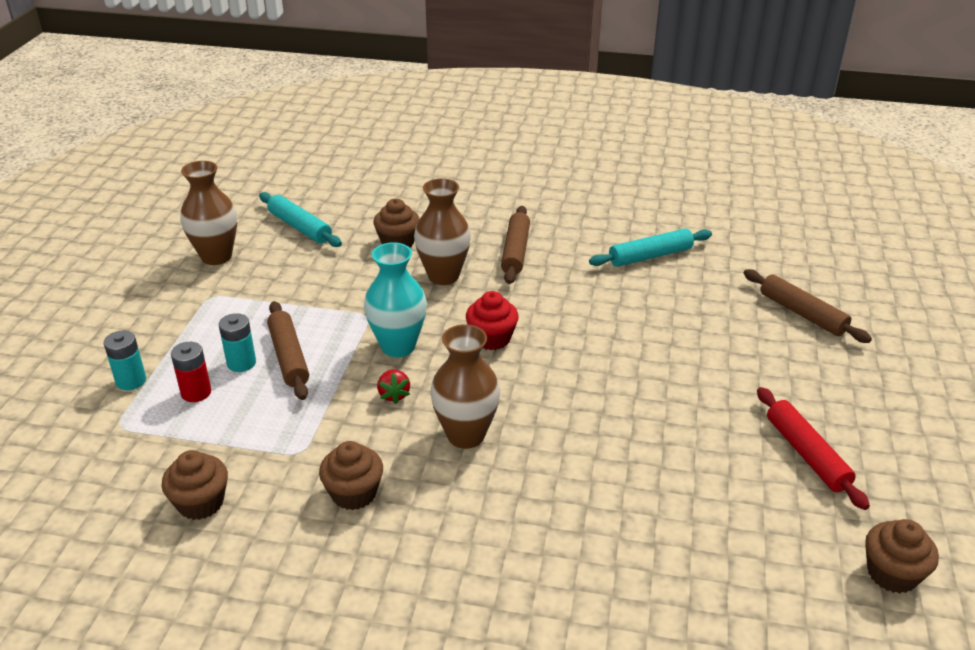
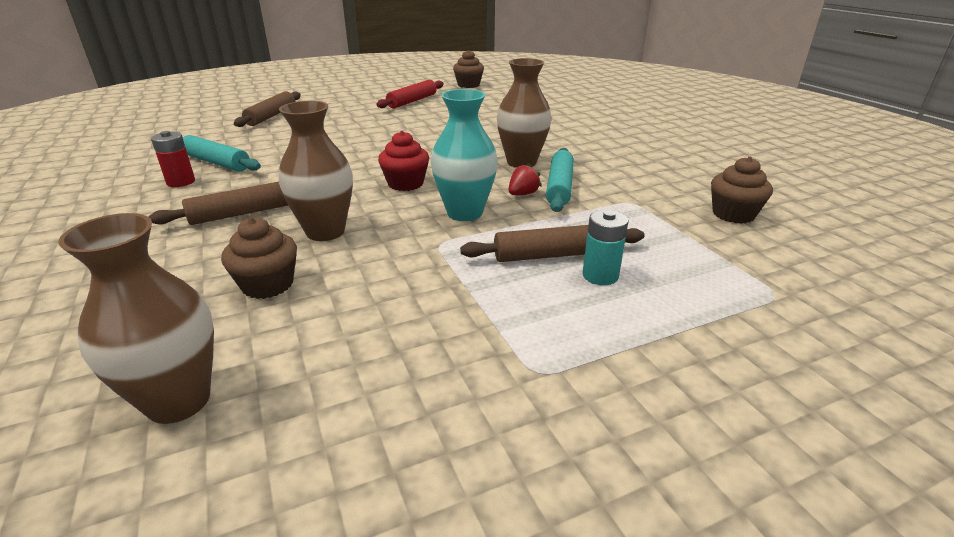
camera: 125 degrees left, 5 degrees down
(131, 381) = (736, 329): turquoise battery -> none
(196, 392) = (671, 277): red battery -> red battery (181, 182)
(216, 256) = (441, 442): brown vase -> brown vase (178, 401)
(289, 357) = (553, 255): brown rolling pin -> brown rolling pin turned 45 degrees clockwise
(300, 227) = (273, 396): turquoise rolling pin -> turquoise rolling pin (559, 187)
(354, 493) = (624, 174): brown cupcake -> none

